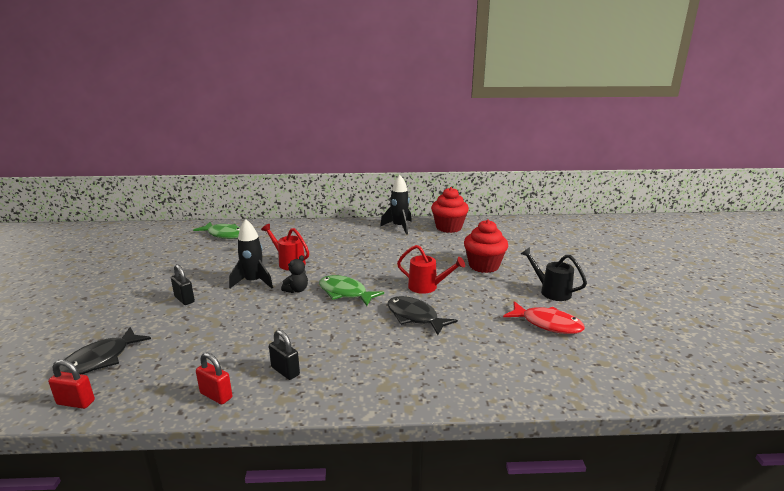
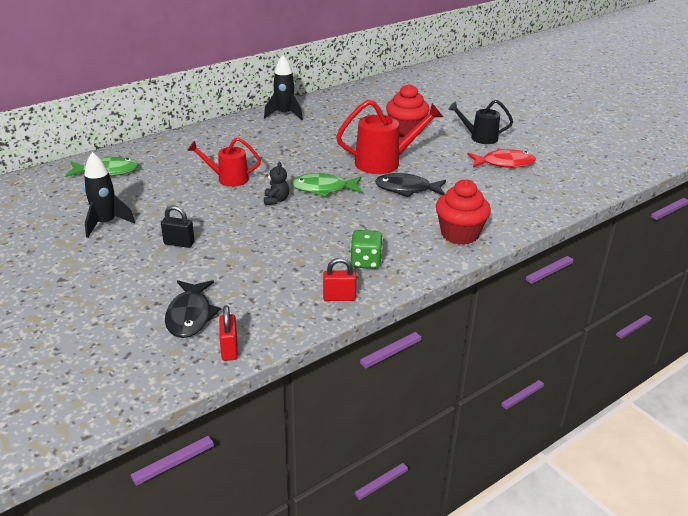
camera: 35 degrees left, 10 degrees up
(76, 402) = (229, 349): red padlock -> red padlock turned 75 degrees counterclockwise
(253, 282) = (222, 206): black rocket -> black rocket (106, 223)
(285, 371) = (365, 262): black padlock -> green dice
(427, 287) = (384, 162): red watering can -> red watering can, size x1.55
(448, 227) = (331, 103): red cupcake -> red cupcake (459, 234)

